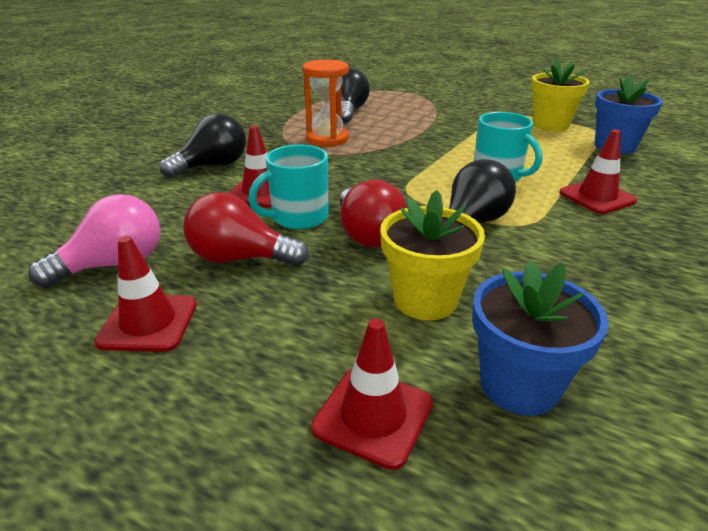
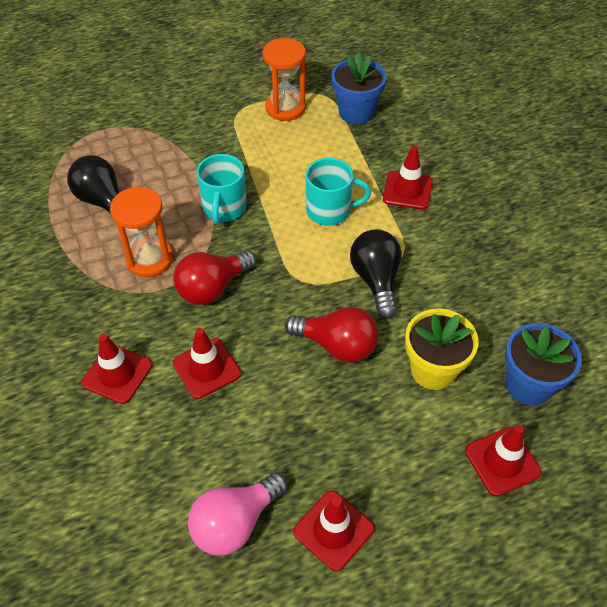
camera: 50 degrees left, 20 degrees up
(114, 265) = (235, 522): pink light bulb -> pink light bulb turned 135 degrees counterclockwise
(212, 166) = (117, 374): black light bulb -> red traffic cone
(240, 258) = (299, 438): red light bulb -> red light bulb (212, 288)
(298, 217) = (273, 369): turquoise mug -> turquoise mug (224, 208)
(550, 125) = (285, 108): yellow flower pot -> orange hourglass

